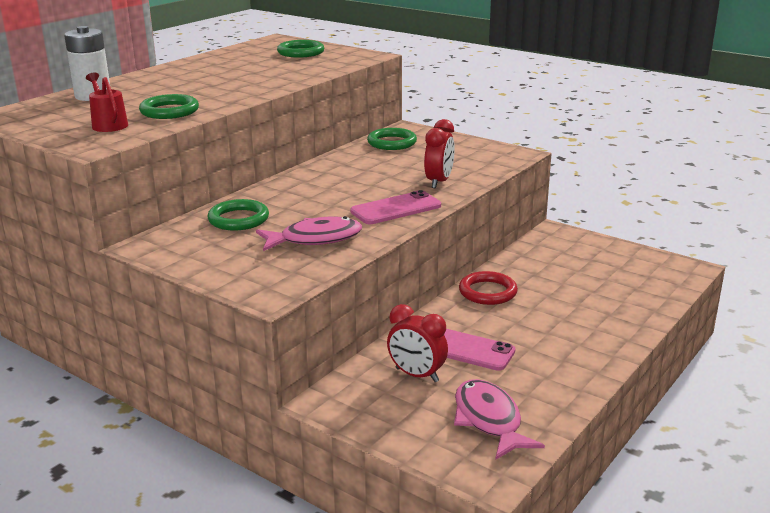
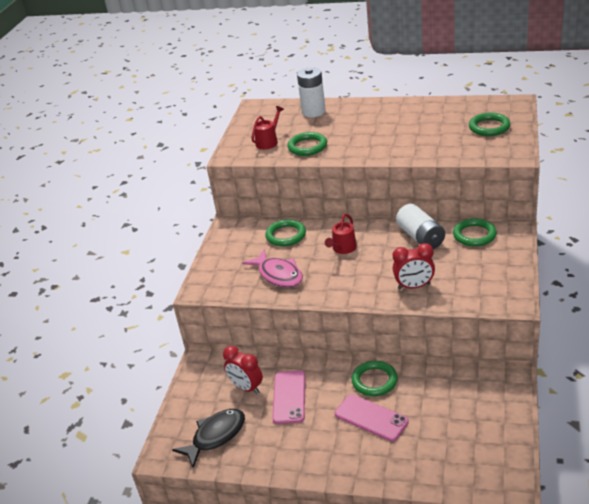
camera: 70 degrees right, 10 degrees up
(320, 197) = (343, 249): none -> red watering can
(359, 161) = (421, 237): none -> white battery
(396, 209) = (349, 286): pink phone -> pink phone (371, 418)
(416, 375) = (246, 388): red clock -> red clock turned 60 degrees counterclockwise
(487, 292) = (374, 381): red ring -> green ring
(489, 420) = (215, 436): pink fish -> black fish

